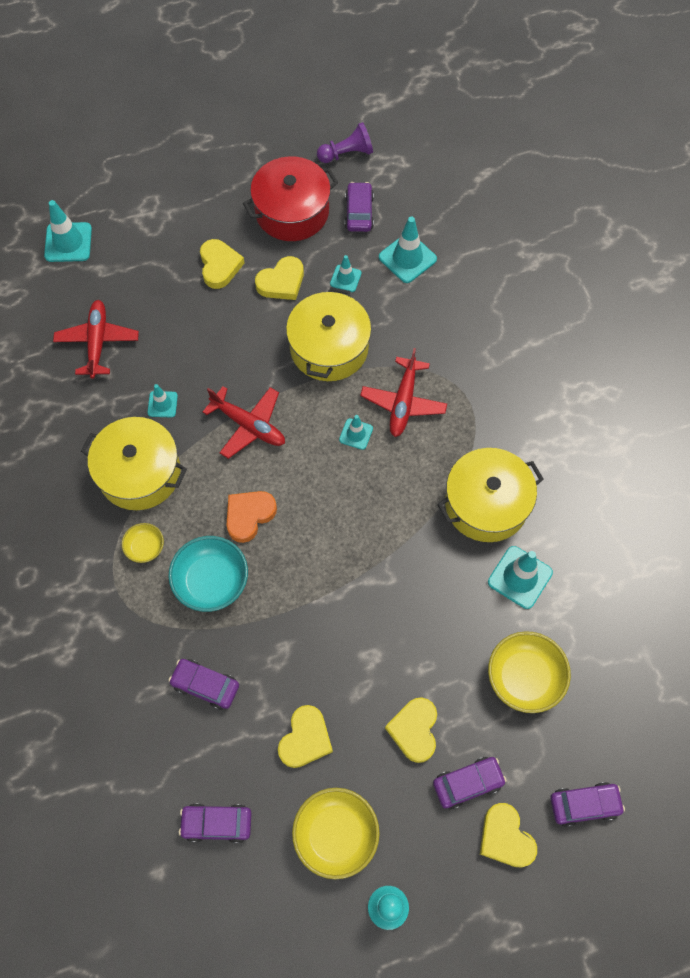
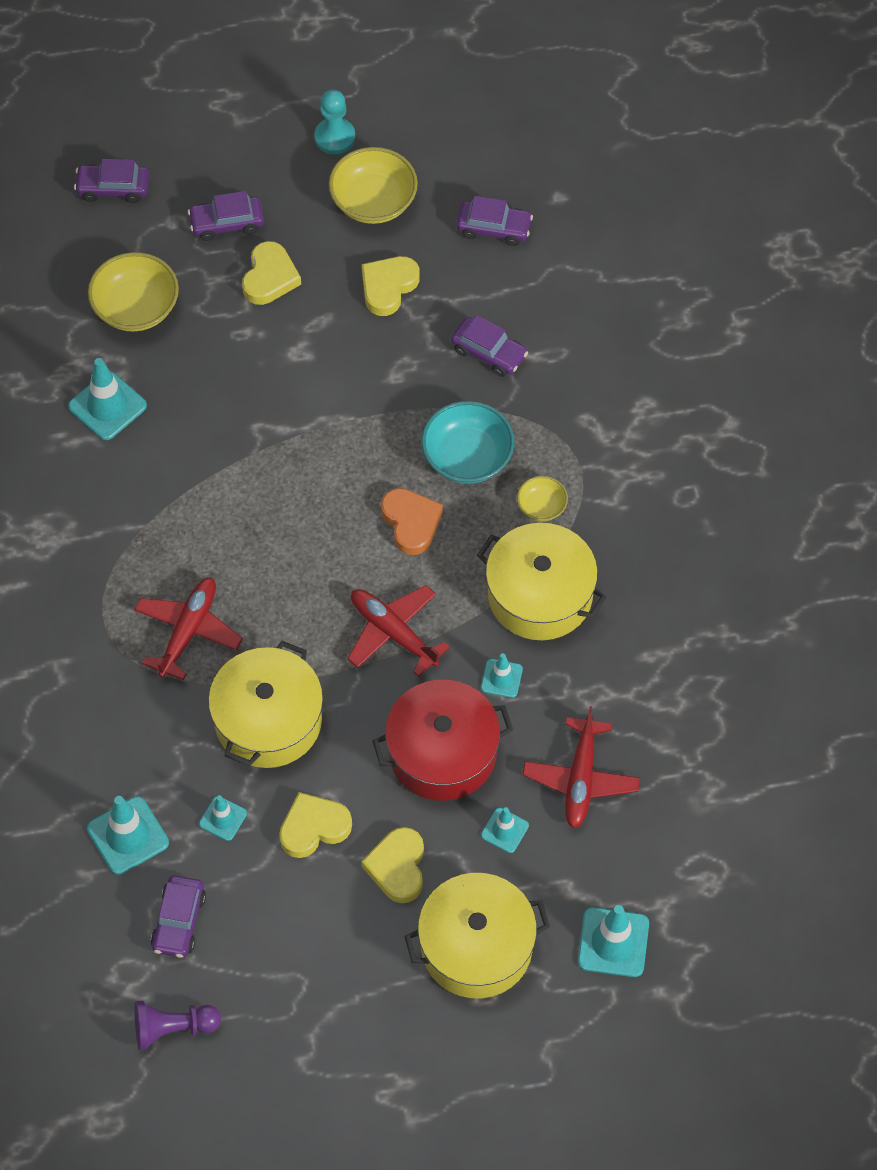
camera: 170 degrees left, 5 degrees down
(249, 516) = (411, 523): orange heart -> orange heart turned 75 degrees counterclockwise
(292, 211) = (277, 940): red pot -> red pot (442, 753)
(356, 434) = (259, 600): turquoise traffic cone -> turquoise traffic cone (504, 830)
(486, 504) = (121, 492): yellow pot -> yellow pot (476, 947)
(505, 837) = (202, 174): yellow heart -> none

